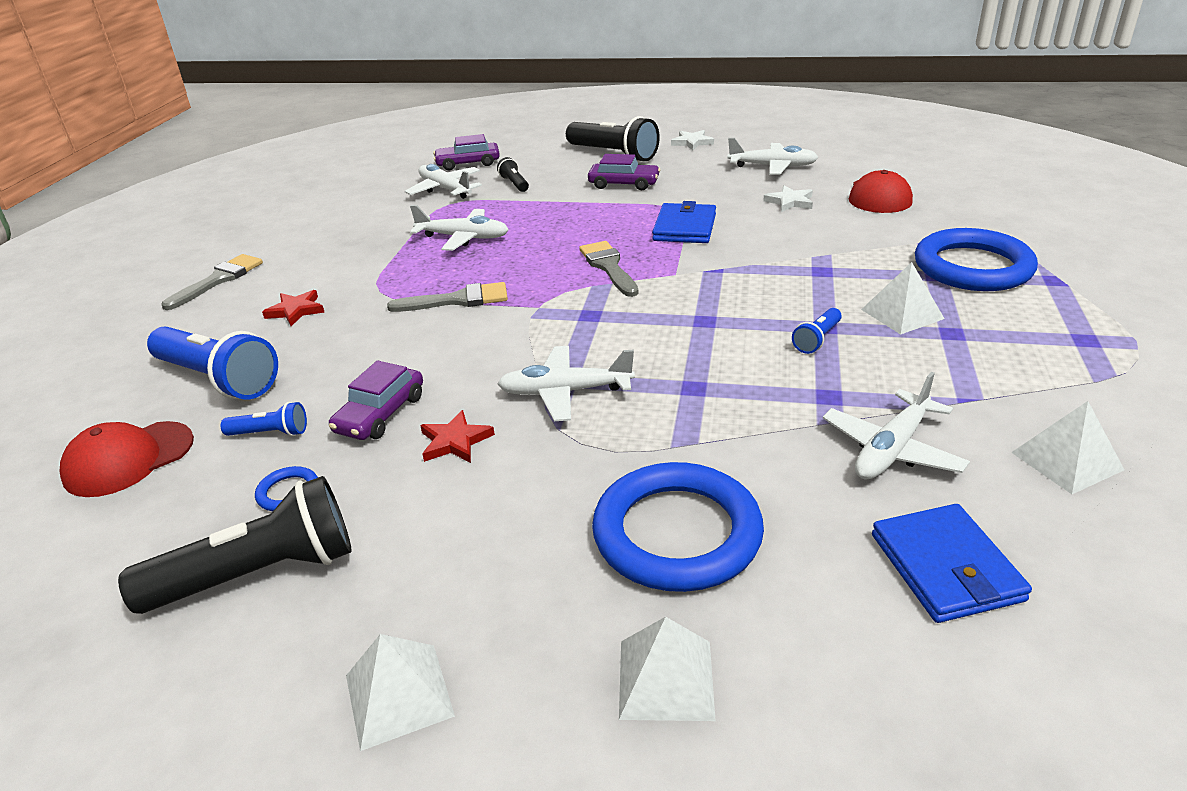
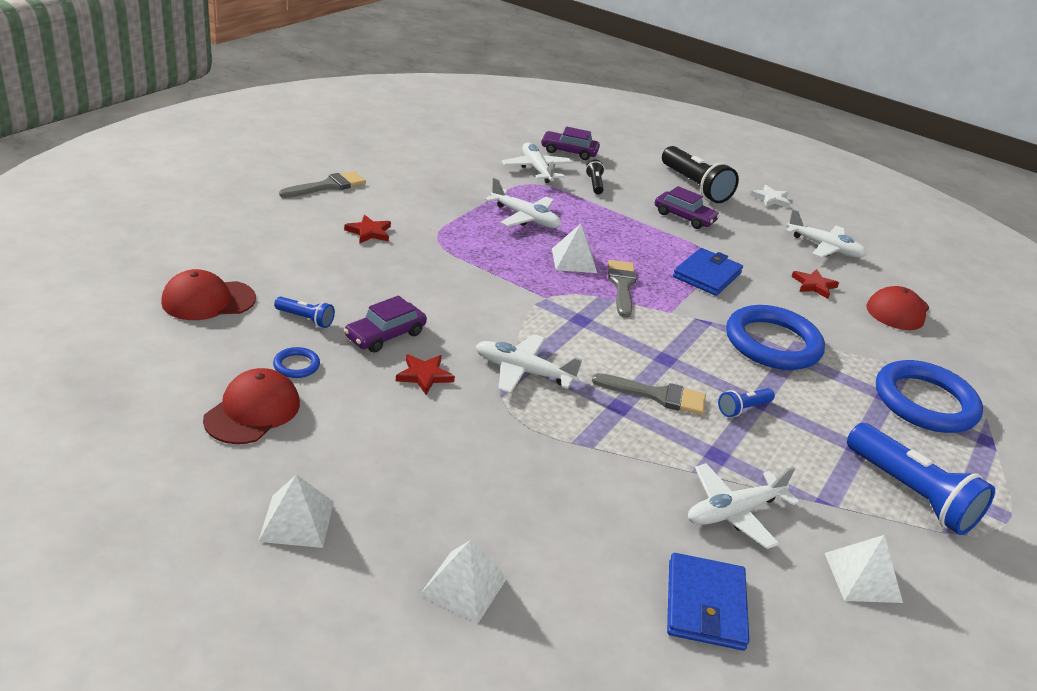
camera: 15 degrees right, 0 degrees up
(218, 379) = (291, 265): blue flashlight -> blue flashlight (911, 494)
(259, 573) = (253, 411): black flashlight -> red cap
(457, 300) = (489, 269): grey brush -> grey brush (657, 395)
(677, 533) = (534, 502): blue ring -> blue ring (772, 343)
(790, 202) = (814, 285): white star -> red star
(902, 314) = (830, 416): white pyramid -> white pyramid (574, 260)

